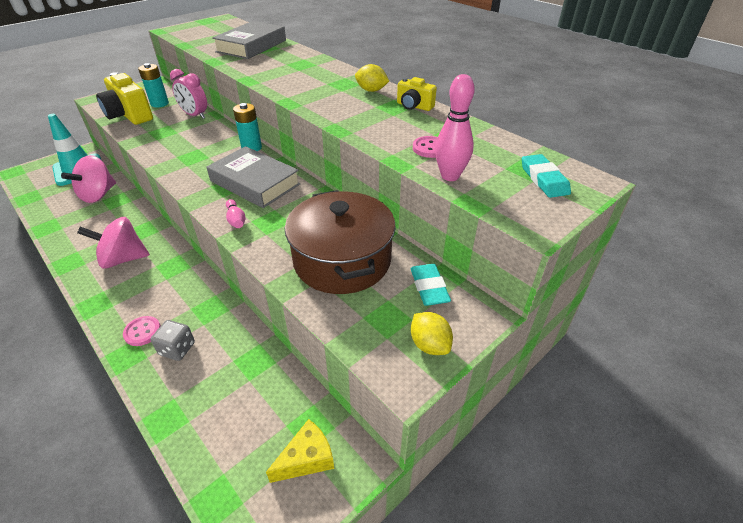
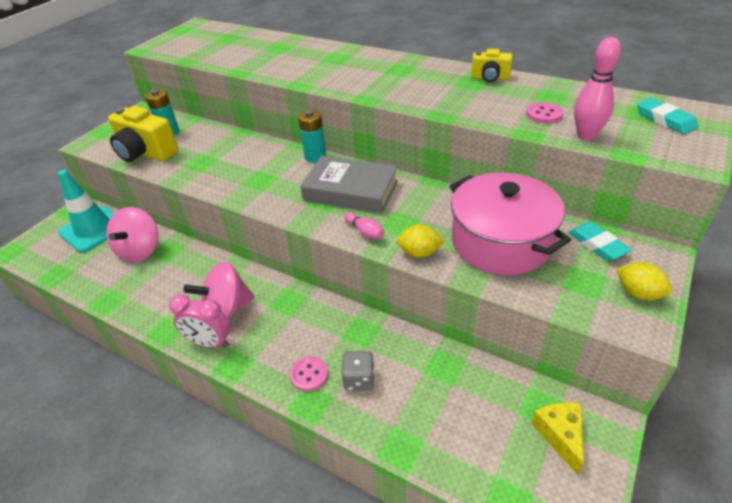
camera: 15 degrees left, 0 degrees up
(195, 115) = (222, 136): pink clock -> pink clock (210, 342)
(251, 46) = (263, 48): grey book -> none
(307, 458) = (560, 435): yellow cheese -> yellow cheese turned 45 degrees counterclockwise
(342, 260) = (501, 242): brown pot -> pink pot
(371, 90) = (434, 70): yellow lemon -> yellow lemon (419, 253)

